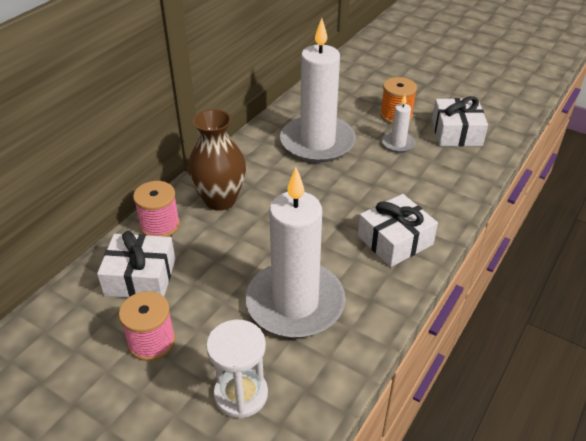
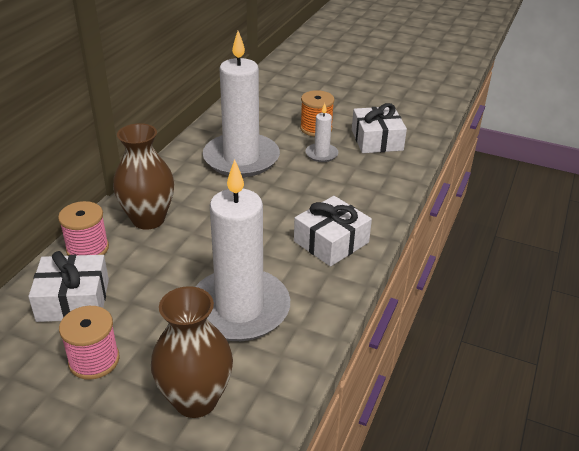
camera: 10 degrees left, 5 degrees down
(241, 394) = (195, 400): white hourglass -> brown vase

